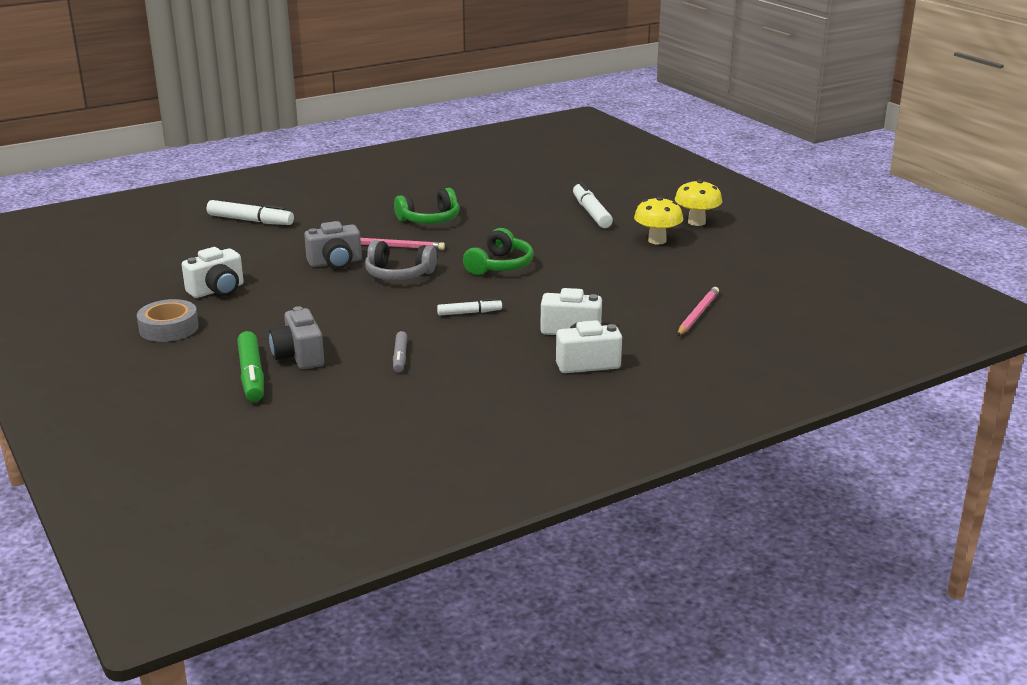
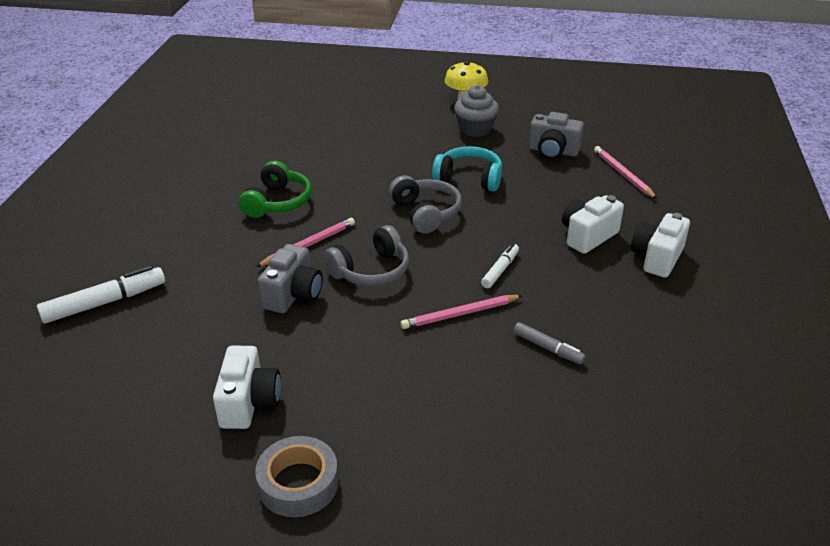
camera: 50 degrees left, 10 degrees up
(251, 375) = (488, 466): green marker -> none
(299, 356) = (479, 412): grey camera -> grey camera (553, 151)
(394, 317) = (460, 314): none -> pink pencil
(499, 265) = (425, 213): green headphones -> grey headphones
(576, 263) = (469, 178): none -> turquoise headphones
(591, 213) = (384, 129): white marker -> none
(657, 240) = (475, 129): yellow mushroom -> grey cupcake

